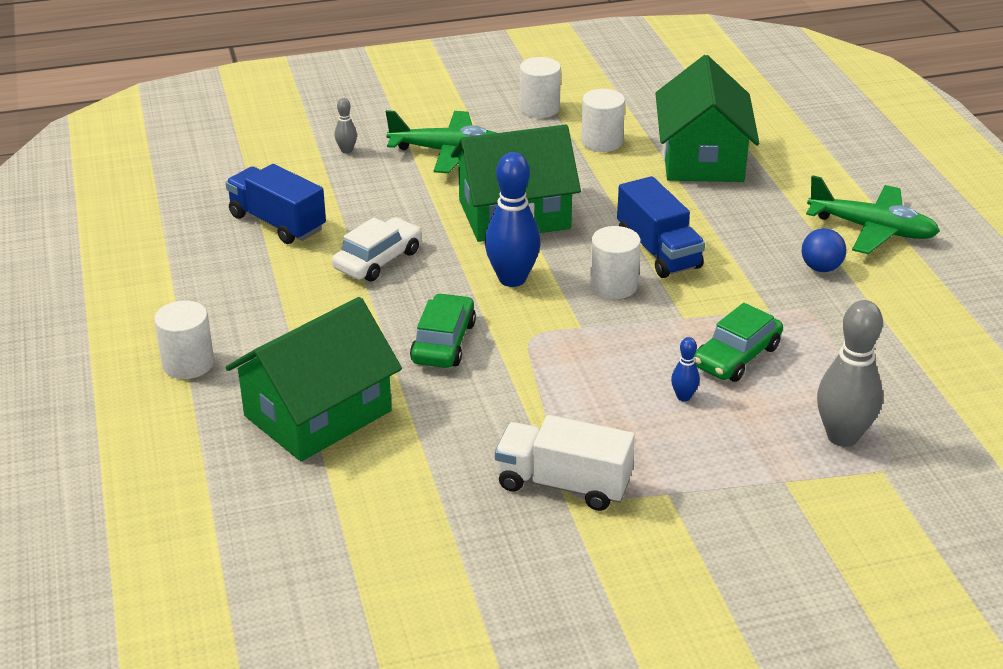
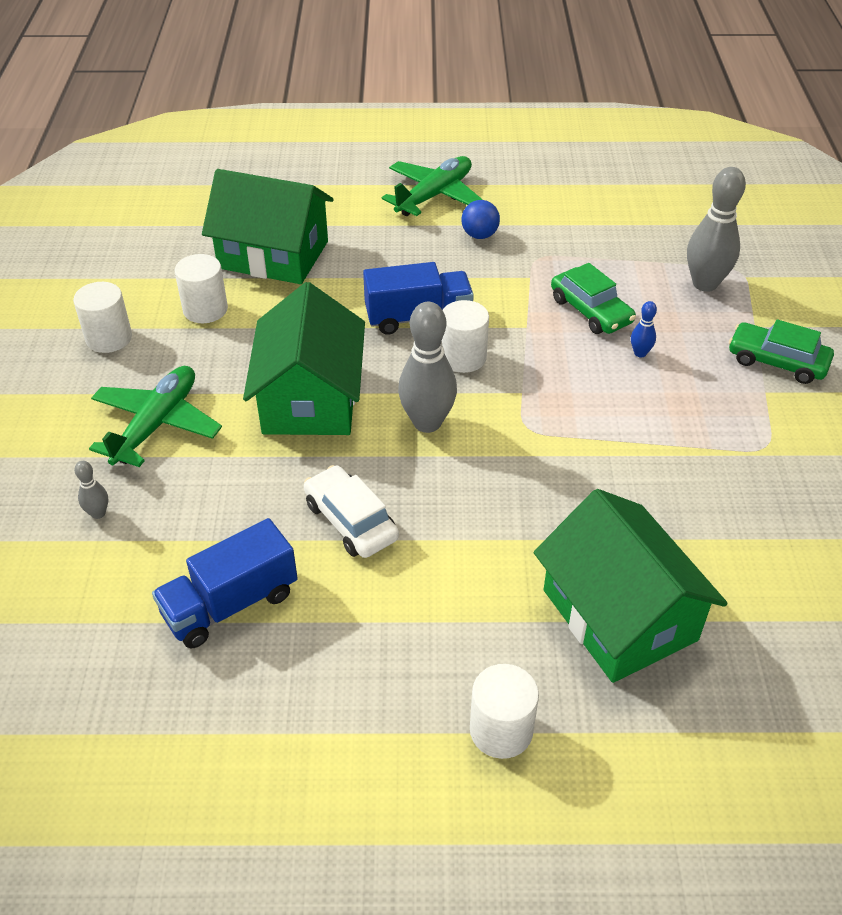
camera: 75 degrees left, 10 degrees up
(443, 342) = (520, 493): green car -> green car (777, 361)
(512, 279) = (427, 422): blue bowling pin -> grey bowling pin
(563, 484) = (749, 451): white truck -> none

